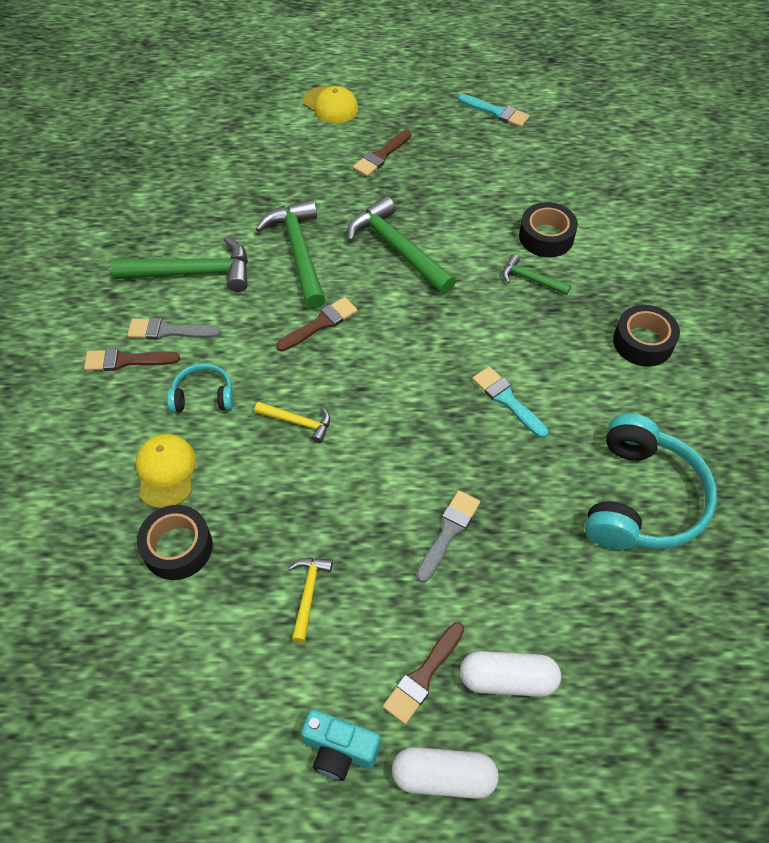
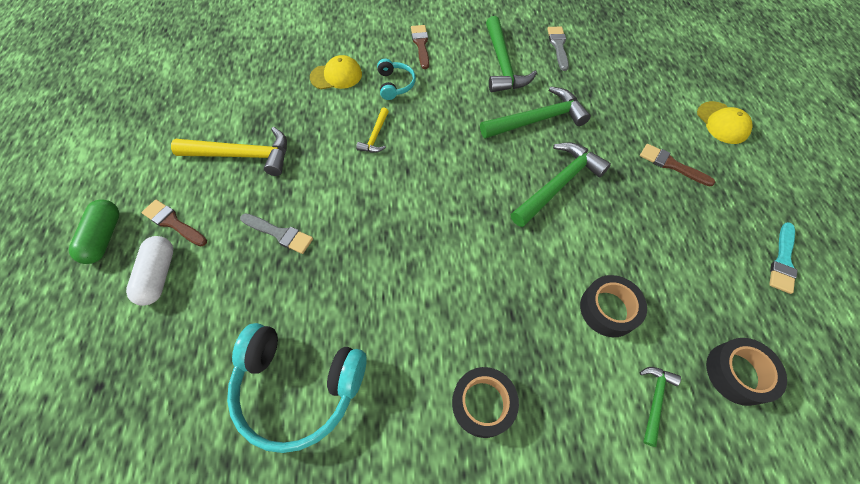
camera: 85 degrees right, 5 degrees up
(168, 331) = (448, 60): grey brush -> grey brush (558, 46)
(178, 547) = (282, 89): black tape -> black tape (737, 373)
(308, 594) = (242, 155): yellow hammer -> yellow hammer, size x1.94
(320, 324) = (467, 140): brown brush -> none
(330, 105) = (722, 123): yellow cap -> yellow cap turned 60 degrees counterclockwise
(340, 750) = (137, 181): turquoise camera -> none
(443, 776) = (104, 237): white capsule -> green capsule
(507, 400) = (402, 273): turquoise brush -> none
(530, 279) = (547, 294): green hammer -> green hammer (654, 400)

